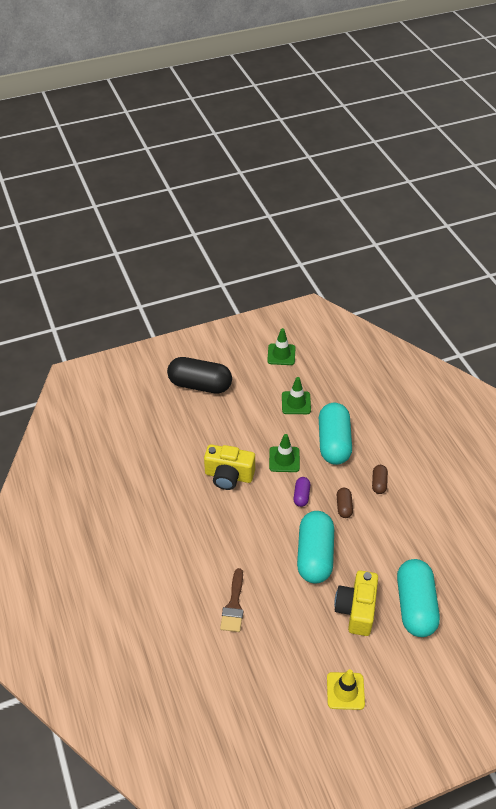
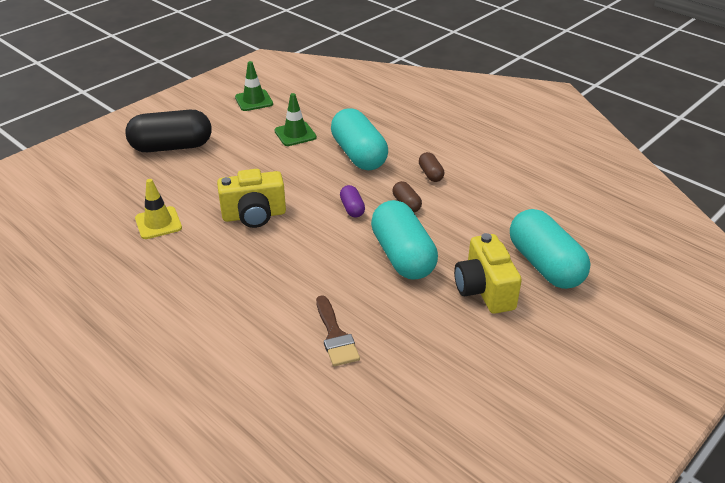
camera: 25 degrees left, 10 degrees down
(284, 459) = (312, 183): green traffic cone -> none
(345, 691) = (527, 373): yellow traffic cone -> yellow traffic cone (158, 223)

